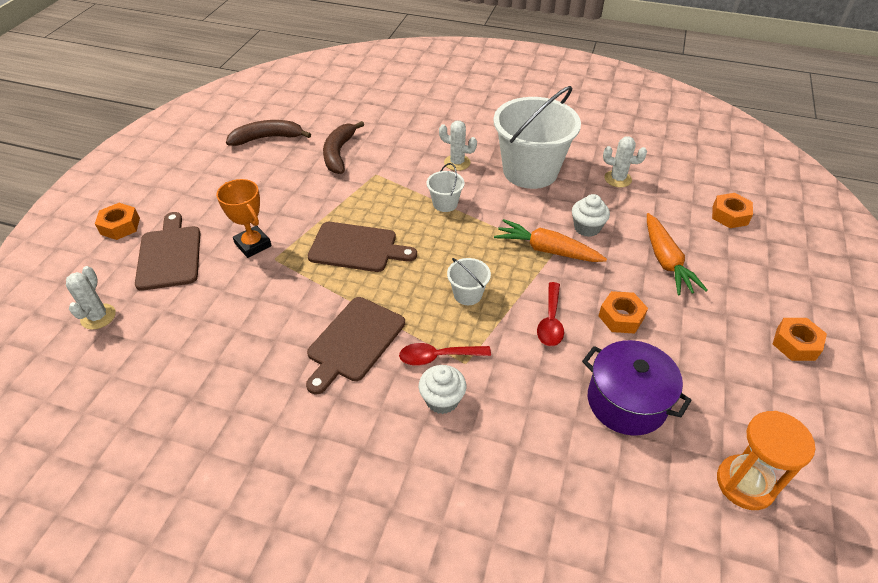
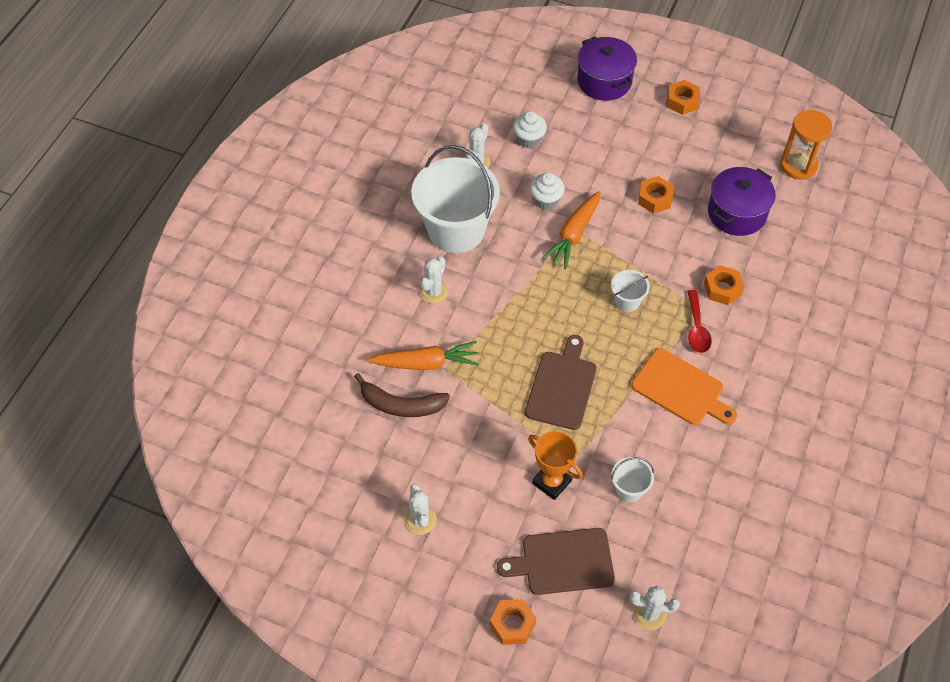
camera: 85 degrees left, 10 degrees up
(229, 170) = (420, 520): none -> white cactus
(253, 244) = (552, 482): orange trophy -> orange trophy turned 75 degrees clockwise
(267, 138) = (358, 484): brown banana -> none
(354, 342) = (681, 389): brown cutting board -> orange cutting board
(442, 400) = (739, 328): white cupcake -> white cupcake (529, 139)
(445, 203) = (501, 308): white bucket -> white bucket (629, 489)
(550, 321) = (659, 246): red spoon -> none
(666, 261) = (592, 154): orange carrot -> orange carrot (426, 363)
(729, 215) = (536, 96): orange nut -> orange nut (722, 289)
(785, 268) = (604, 81): none -> purple pot

